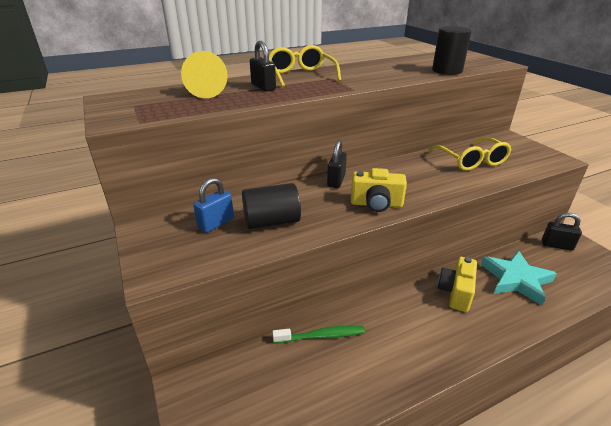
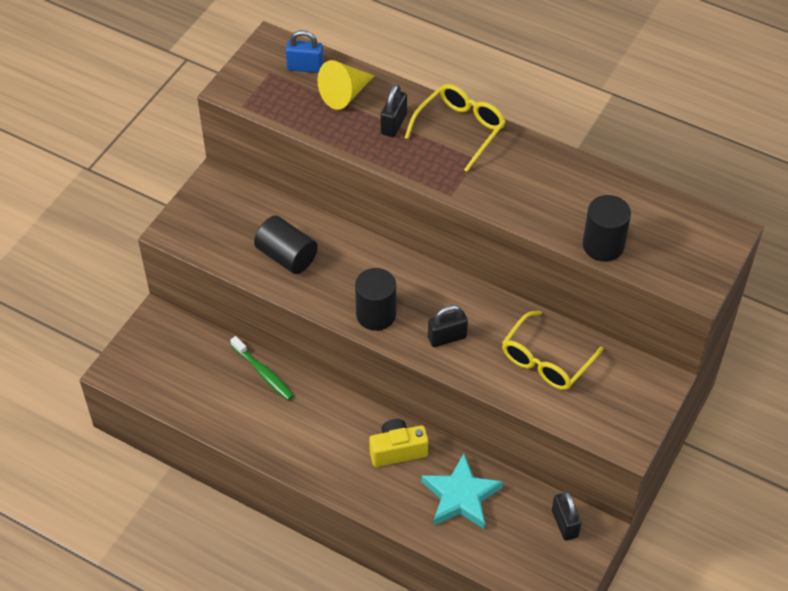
camera: 55 degrees right, 20 degrees up
(216, 223) = (255, 222): blue padlock -> blue padlock (305, 67)
(336, 181) = (395, 264): black padlock -> black padlock (447, 337)
(376, 204) = (376, 314): yellow camera -> black cylinder

